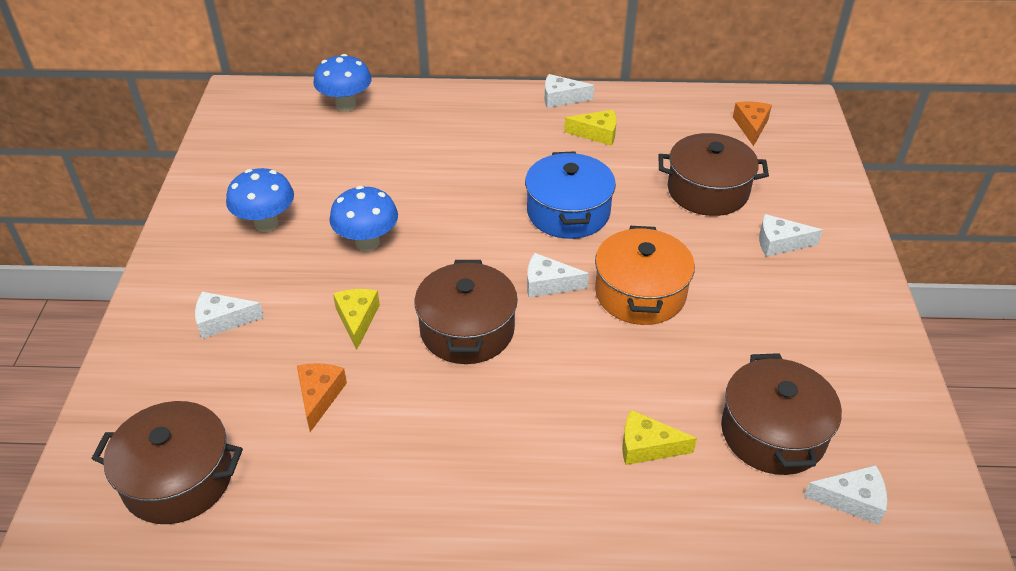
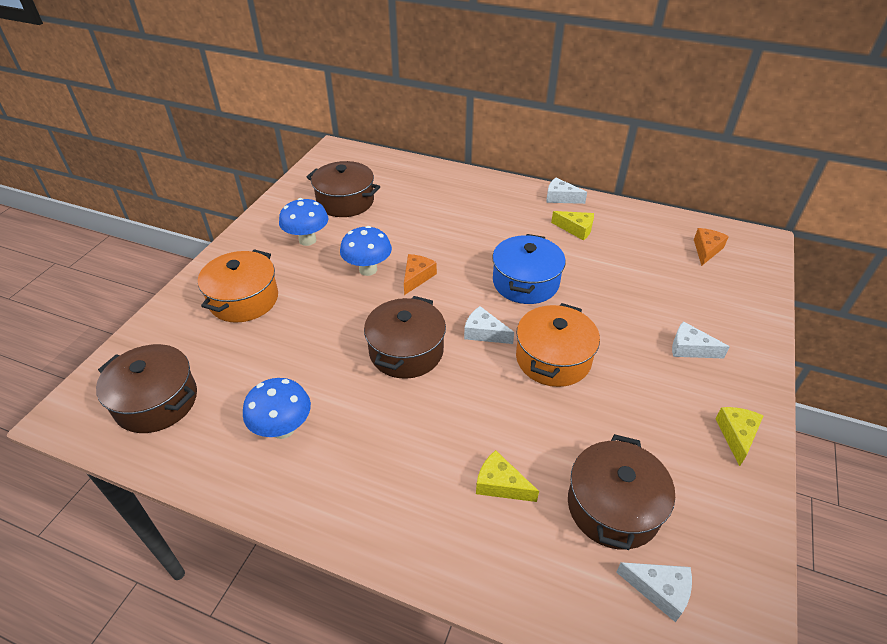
camera: 20 degrees right, 0 degrees up
(222, 321) = (244, 299): white cheese -> orange pot
(319, 396) = (278, 371): orange cheese -> orange cheese (417, 277)
(346, 105) = (402, 171): blue mushroom -> blue mushroom (283, 429)
(357, 319) = (332, 322): yellow cheese -> yellow cheese (736, 435)
(707, 191) = (646, 292): brown pot -> brown pot (345, 201)

